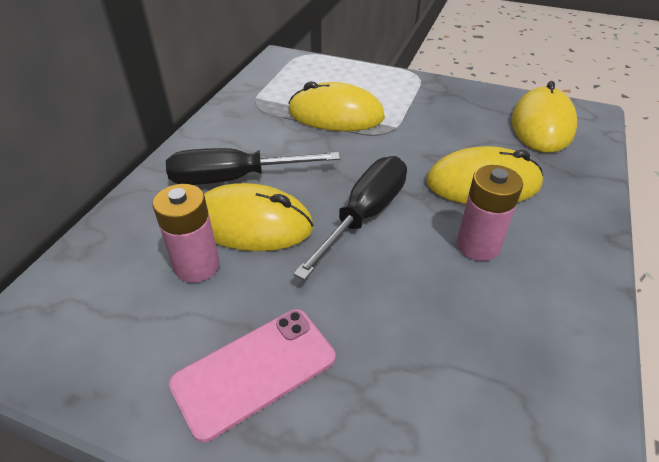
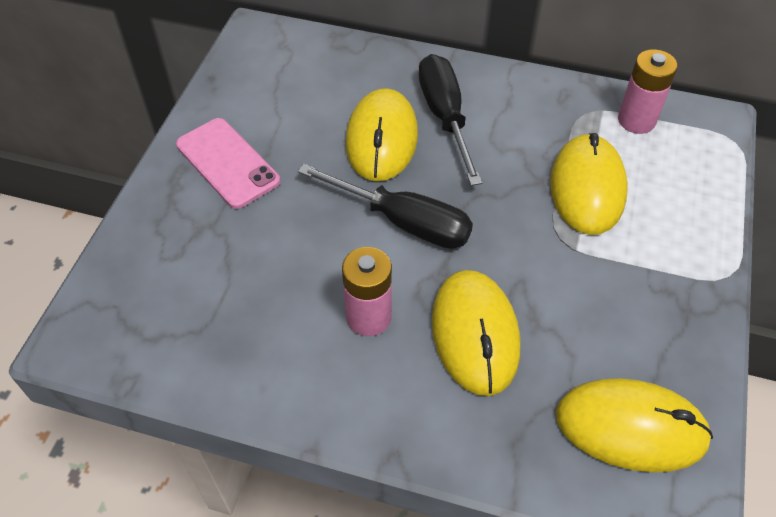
camera: 85 degrees right, 10 degrees up
(197, 266) = (327, 113): pink battery -> pink battery (636, 120)

